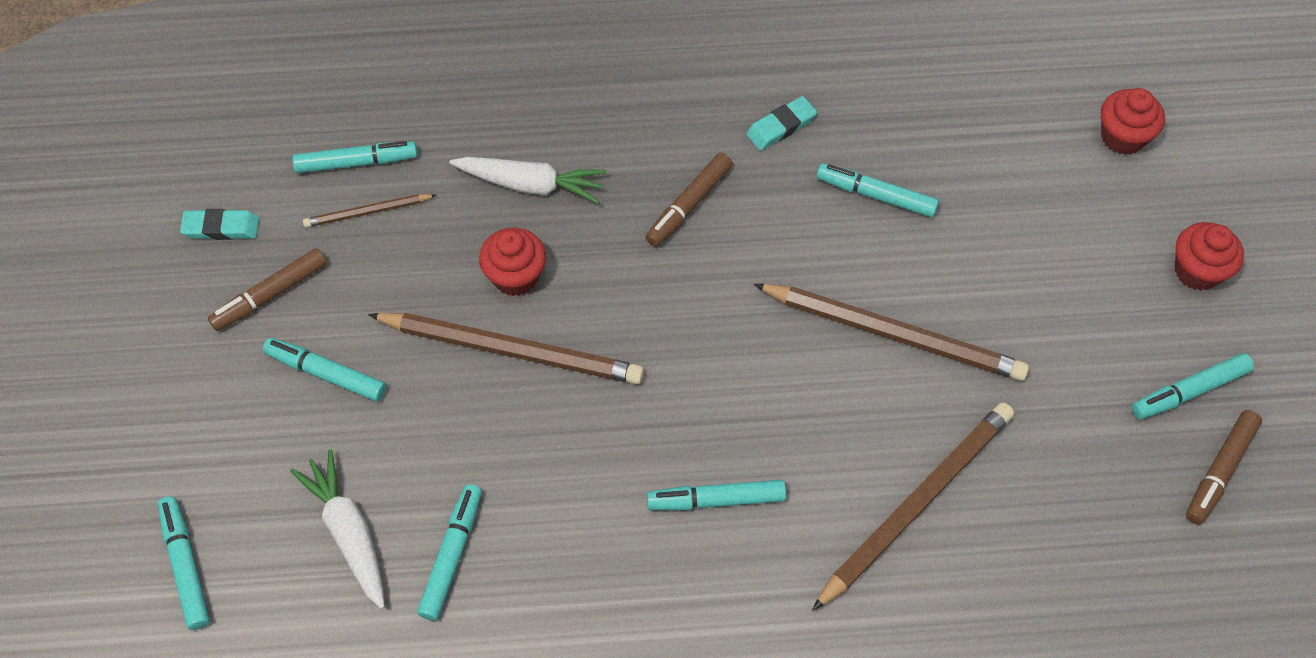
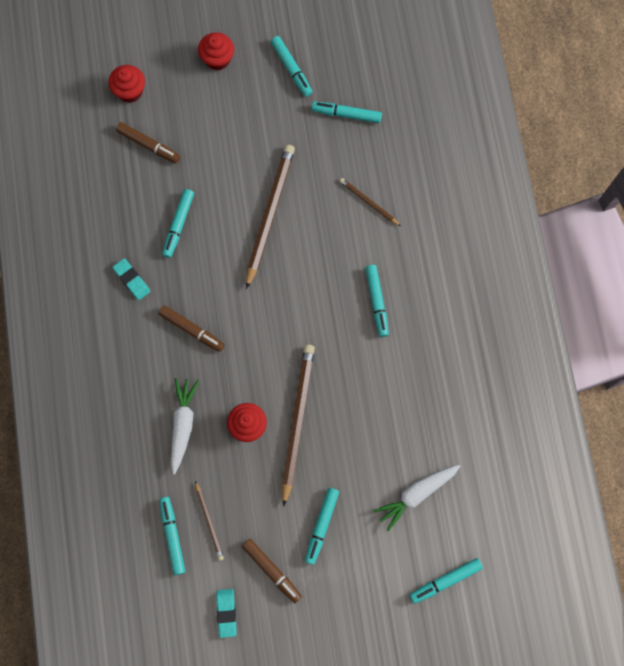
camera: 95 degrees left, 15 degrees up
(452, 555) = (423, 436): turquoise marker -> turquoise marker (346, 114)
(916, 504) = (368, 202): brown pencil -> brown pencil, size x0.50
(1219, 471) = (335, 58): brown marker -> brown marker (148, 145)

